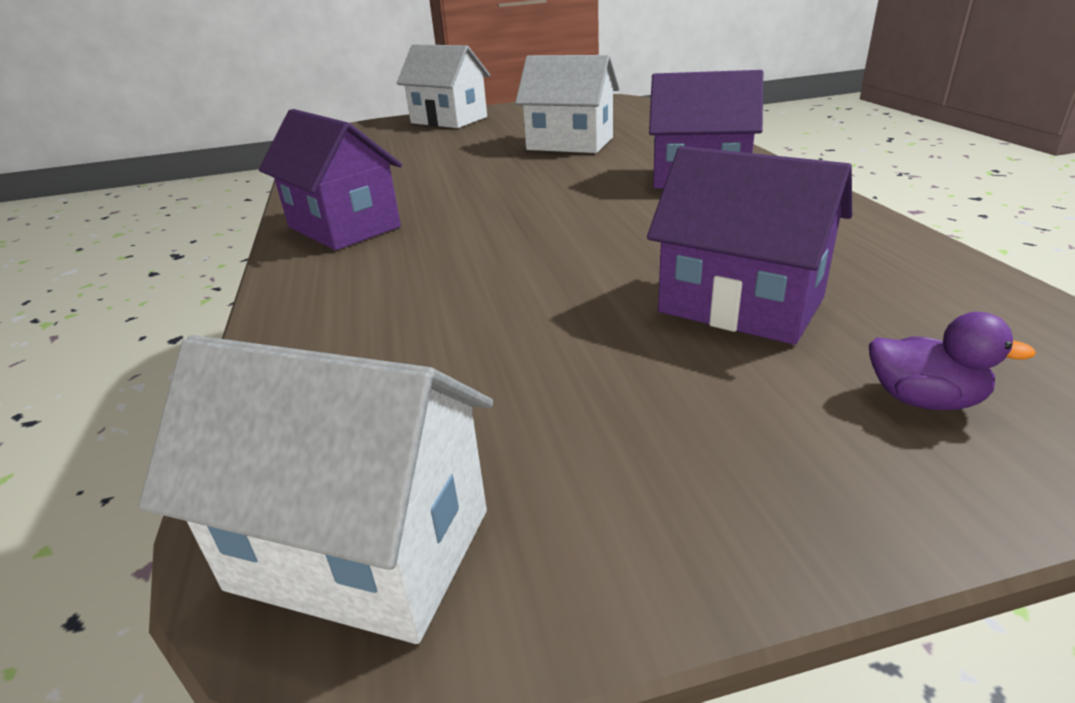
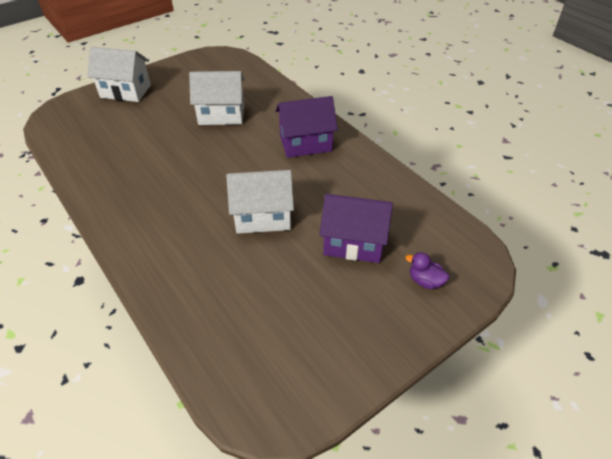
camera: 25 degrees left, 15 degrees up
(343, 227) = (135, 221): purple house -> none
(361, 549) = (272, 398): white house -> white house (263, 217)
(924, 400) = (425, 281): purple duck -> purple duck turned 150 degrees counterclockwise

